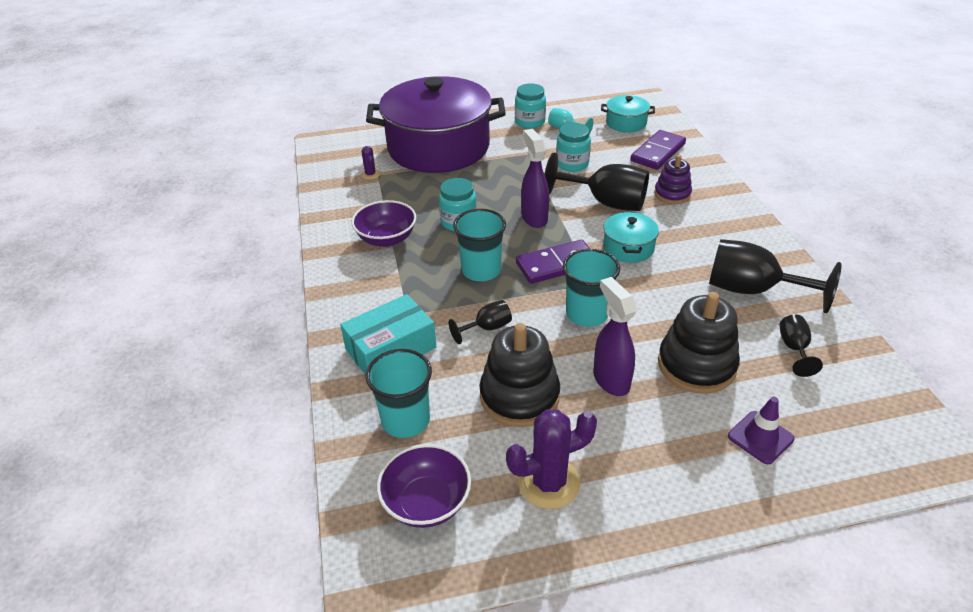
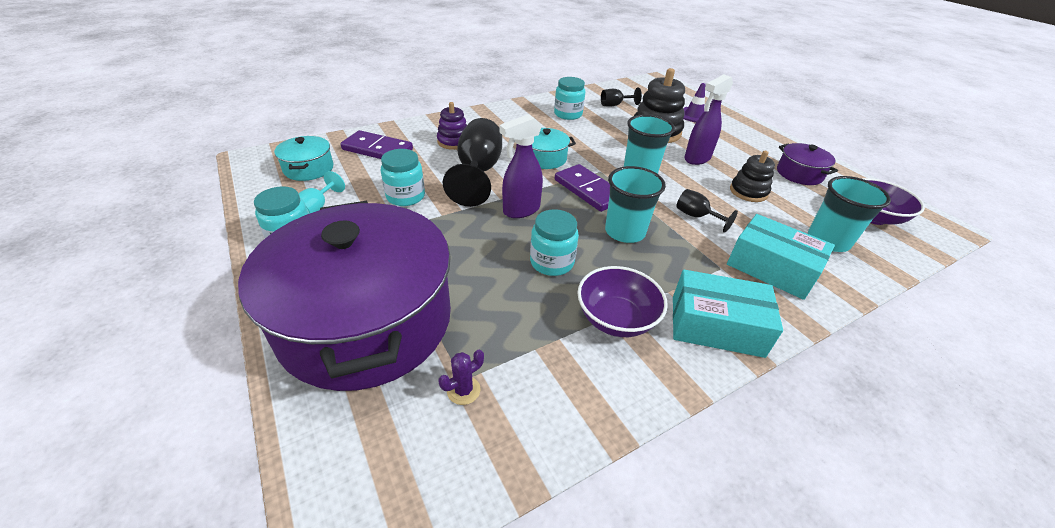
camera: 110 degrees left, 0 degrees up
(352, 285) = (716, 325): none -> turquoise box
(519, 396) = (748, 192): black stacking toy -> black stacking toy, size x0.61
(549, 483) = (799, 174): purple cactus -> purple pot
(752, 290) = (568, 114): black goblet -> turquoise jar

